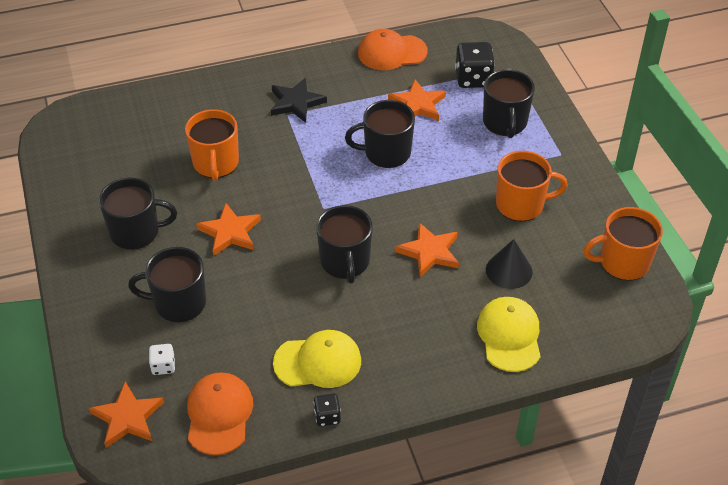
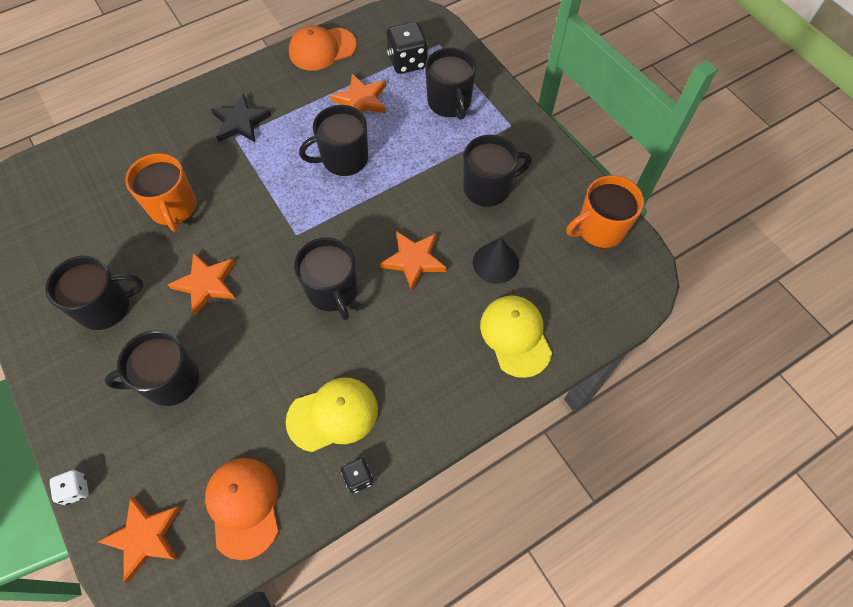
camera: 15 degrees left, 15 degrees up
(163, 366) = (170, 462): white dice -> white dice (76, 490)
(521, 204) = (488, 187): orange mug -> black mug

